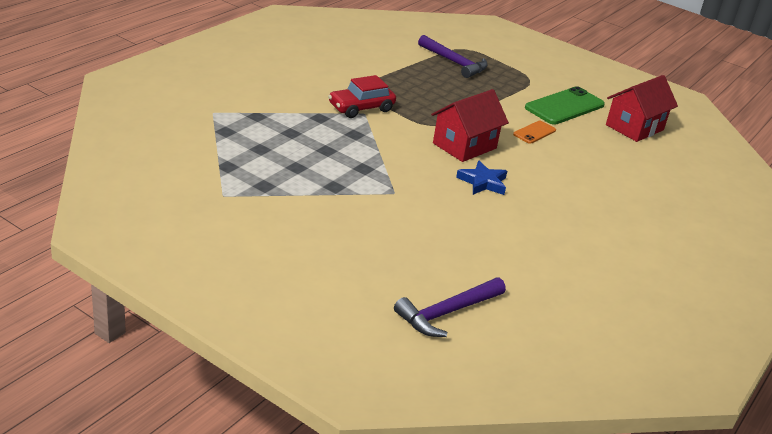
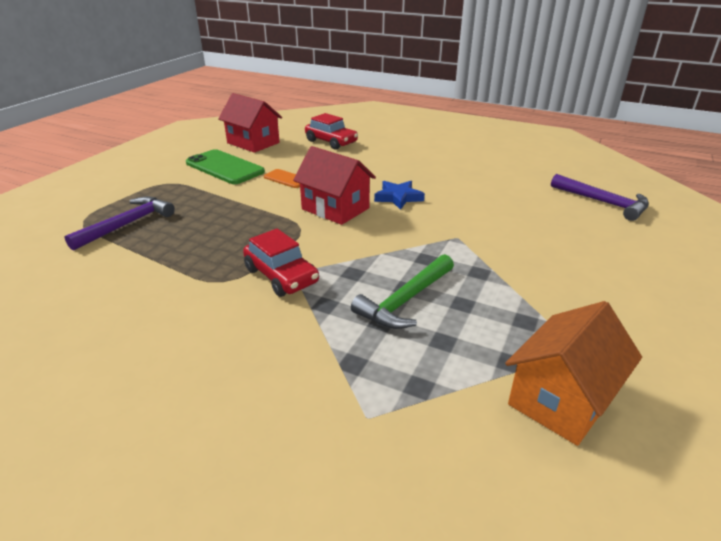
camera: 95 degrees left, 0 degrees up
(187, 172) = (561, 399): none -> orange house
(311, 146) = (405, 300): none -> green hammer
(642, 173) = (331, 142): none -> red car

